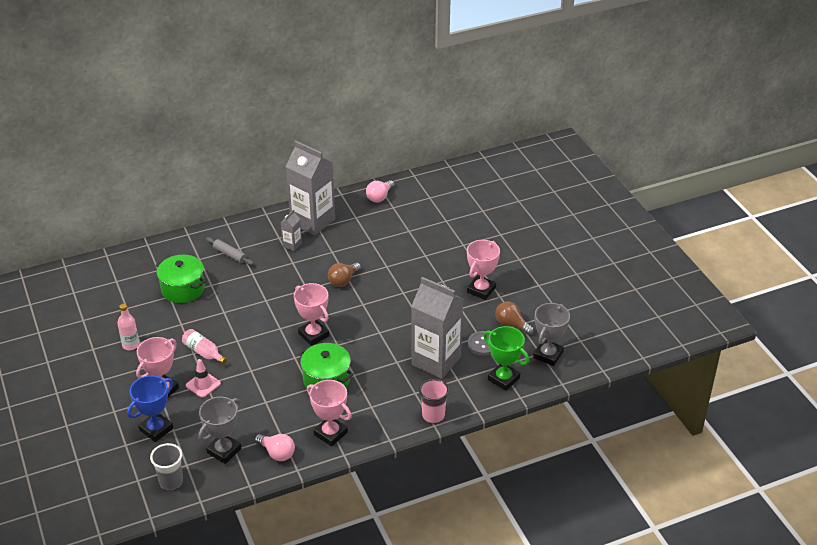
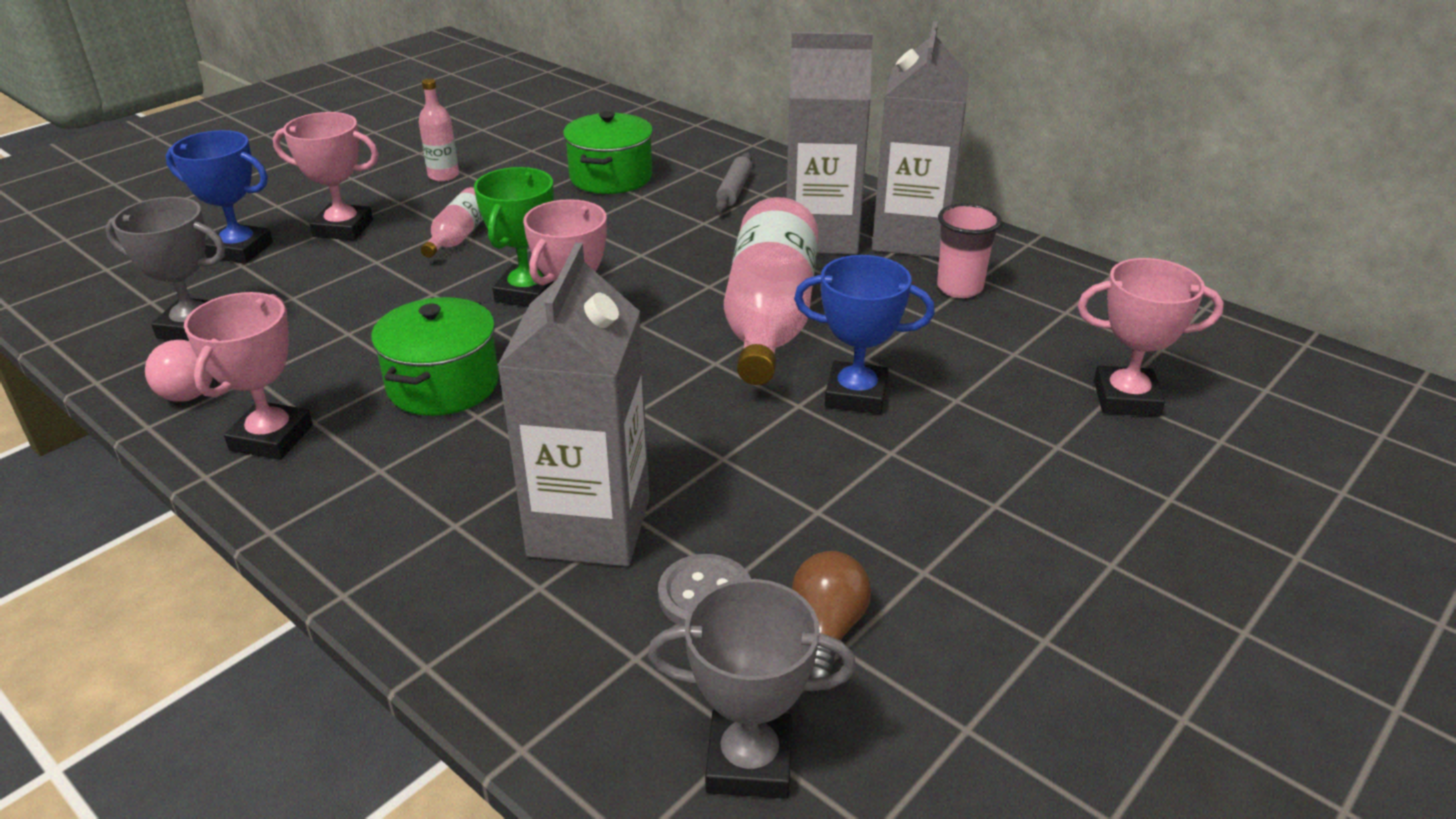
camera: 65 degrees right, 5 degrees down
(171, 481) = (103, 299): grey cup -> none
(203, 384) = (372, 259): pink traffic cone -> none
(292, 245) = (821, 236): grey carton -> grey carton, size x2.33
(343, 280) = (769, 318): brown light bulb -> pink bottle
(379, 197) = (1075, 287): pink light bulb -> none
(407, 277) = (856, 395): none -> blue trophy
(433, 415) = (379, 582): pink cup -> pink cup (959, 288)
(481, 290) = (917, 528): pink trophy -> pink trophy (1126, 398)
(503, 379) = (585, 683): green trophy -> green trophy (527, 293)

